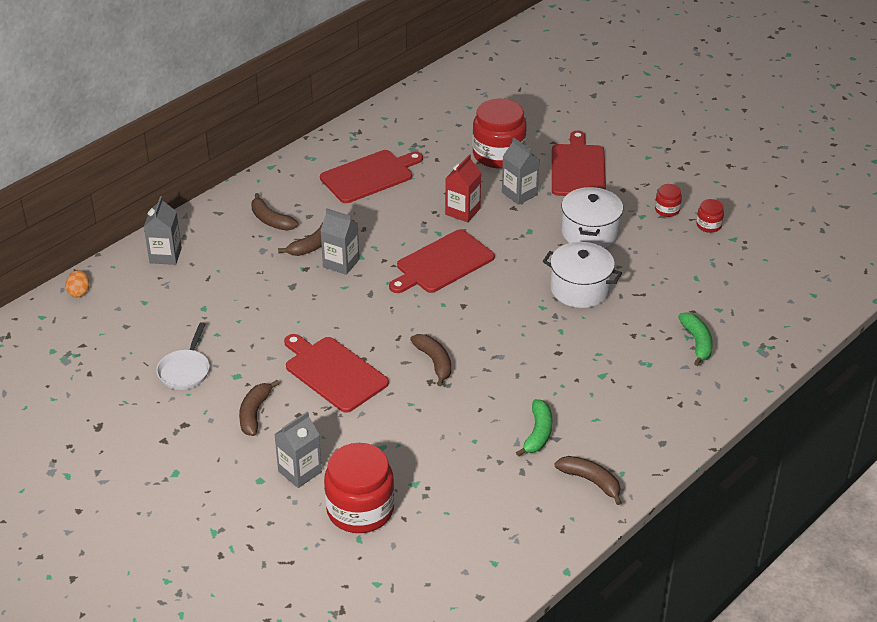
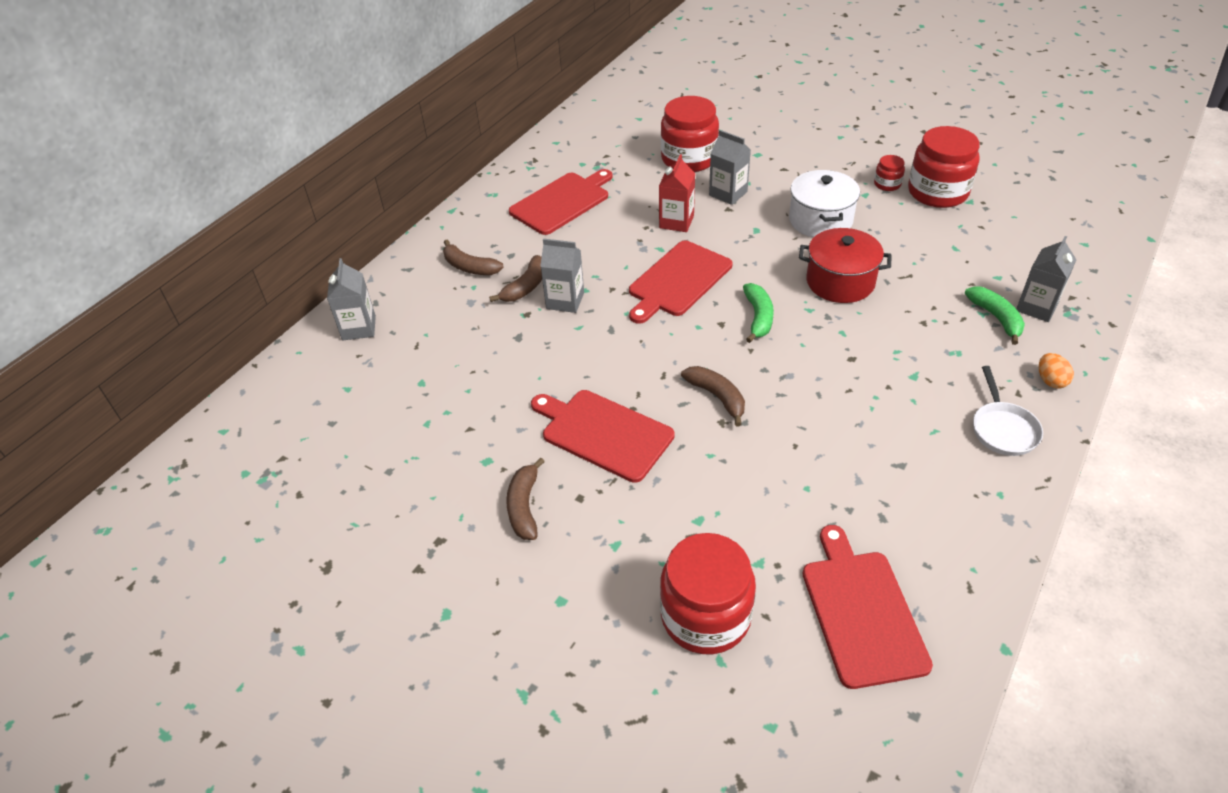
camera: 10 degrees left, 5 degrees up
(79, 292) = (264, 391): orange egg -> orange egg (1050, 381)
(185, 371) = (420, 466): white pan -> white pan (1003, 429)
(300, 472) = (608, 577): grey carton -> grey carton (1036, 307)
(538, 433) = (877, 463): green banana -> green banana (758, 317)
(578, 168) = (776, 159): red cutting board -> red cutting board (861, 612)
(580, 289) = (840, 282): white pot -> red pot
(591, 481) = (970, 513): brown banana -> none
(709, 225) = (937, 192): red jar -> red jar, size x2.19

